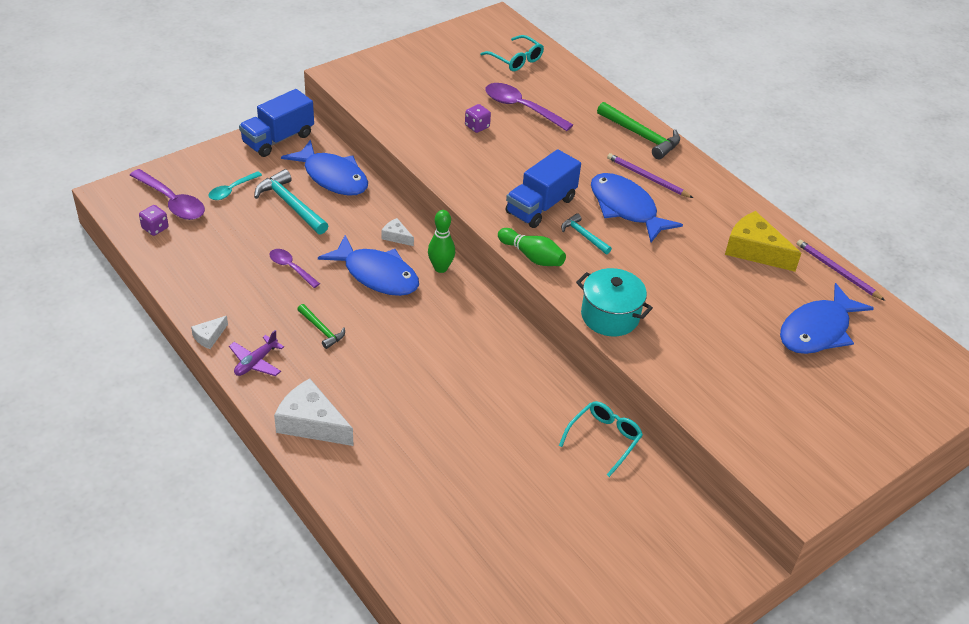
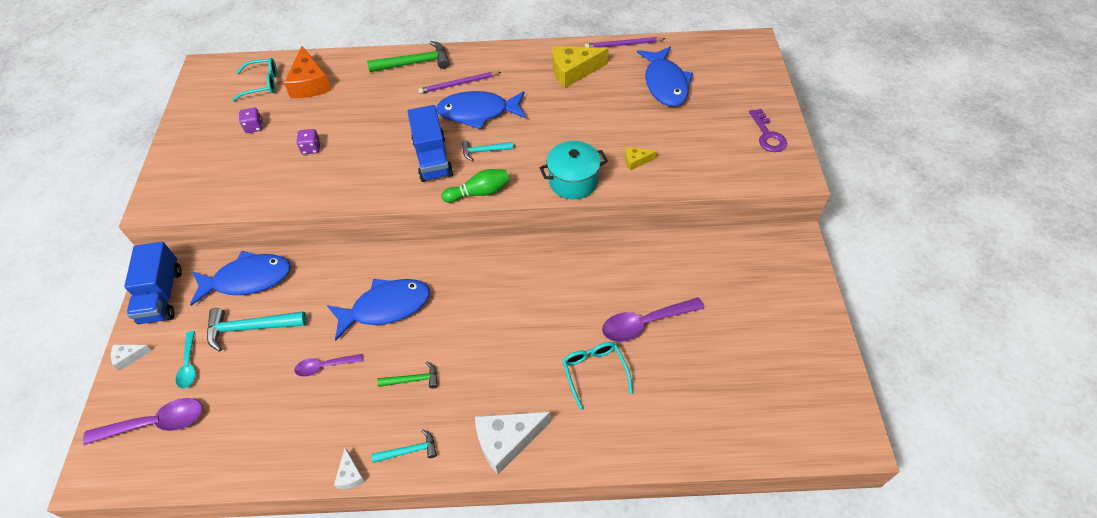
camera: 50 degrees left, 10 degrees up
(155, 228) = (176, 456): purple dice -> purple dice (254, 127)
(256, 362) = (409, 450): purple plane -> turquoise hammer
(396, 237) = (356, 271): white cheese -> white cheese (129, 357)
(440, 268) = (415, 260): green bowling pin -> none
(521, 108) = (318, 111): purple spoon -> purple spoon (645, 323)
(546, 86) = (310, 83): none -> orange cheese
(604, 438) = (651, 253): turquoise glasses -> turquoise glasses (594, 371)
(683, 352) = (636, 161): none -> yellow cheese
(835, 450) = (767, 135): none -> purple key

